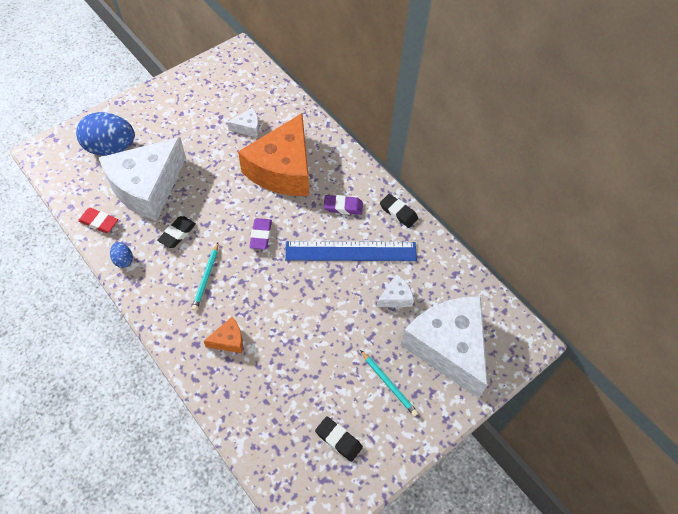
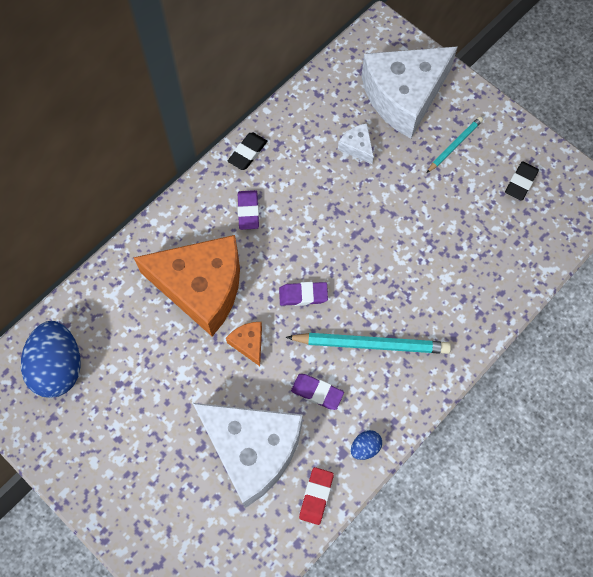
camera: 95 degrees left, 10 degrees up
(111, 148) = (192, 520): blue egg -> blue egg (58, 367)
(177, 234) = (317, 392): black eraser -> purple eraser
(206, 278) = (371, 344): turquoise pencil -> turquoise pencil, size x1.75
(228, 340) = (442, 303): orange cheese -> orange cheese (248, 343)
(247, 127) = (135, 343): white cheese -> none
(351, 251) = (308, 196): blue ruler -> none

